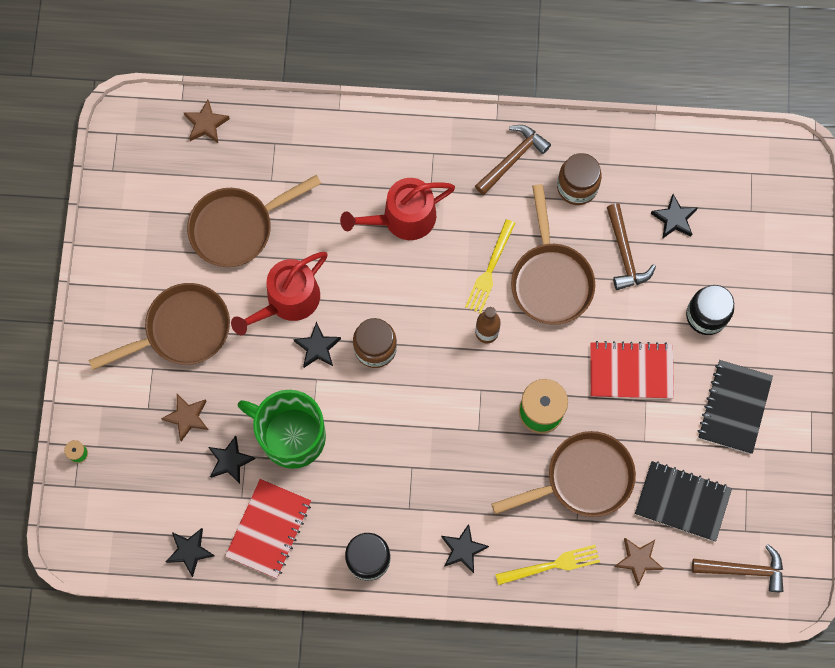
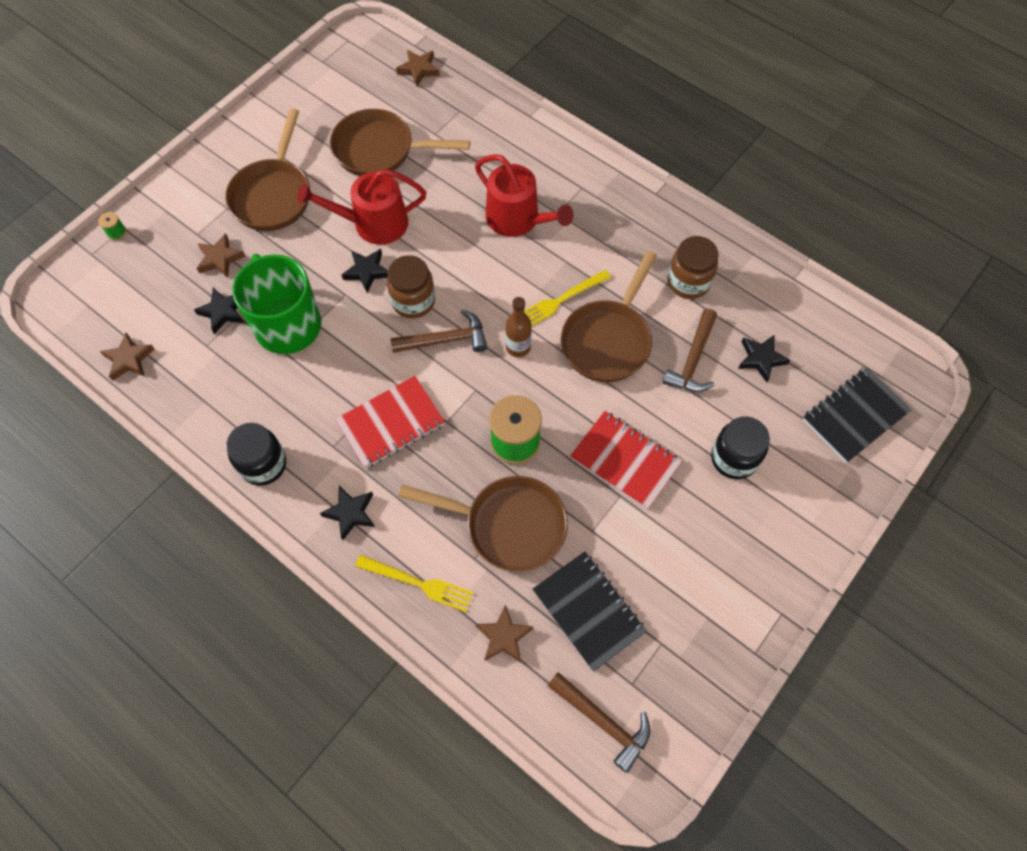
camera: 35 degrees right, 10 degrees down
(181, 330) = (273, 195): brown pan -> brown pan turned 90 degrees clockwise
(190, 551) = (129, 359): black star -> brown star
(269, 529) = (205, 384): red notebook -> red notebook (391, 423)
(403, 218) = (517, 219): red watering can -> red watering can turned 150 degrees counterclockwise
(513, 158) = (647, 229): brown hammer -> brown hammer (446, 340)
(734, 407) = (703, 558): black notebook -> black notebook (854, 416)

